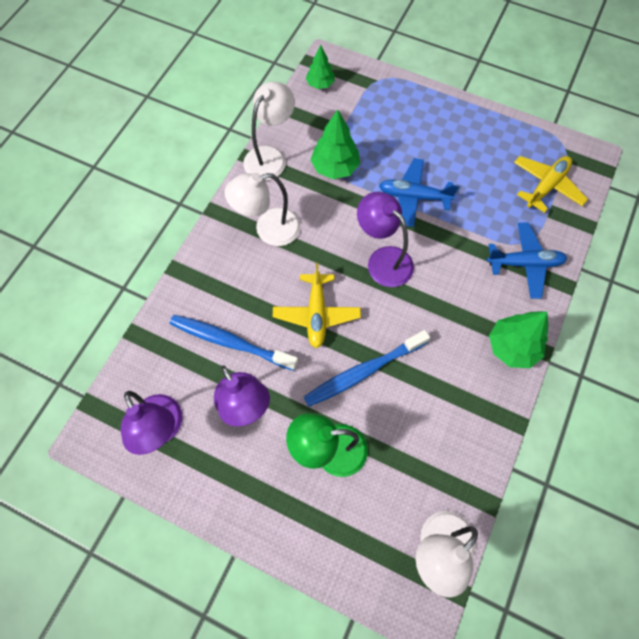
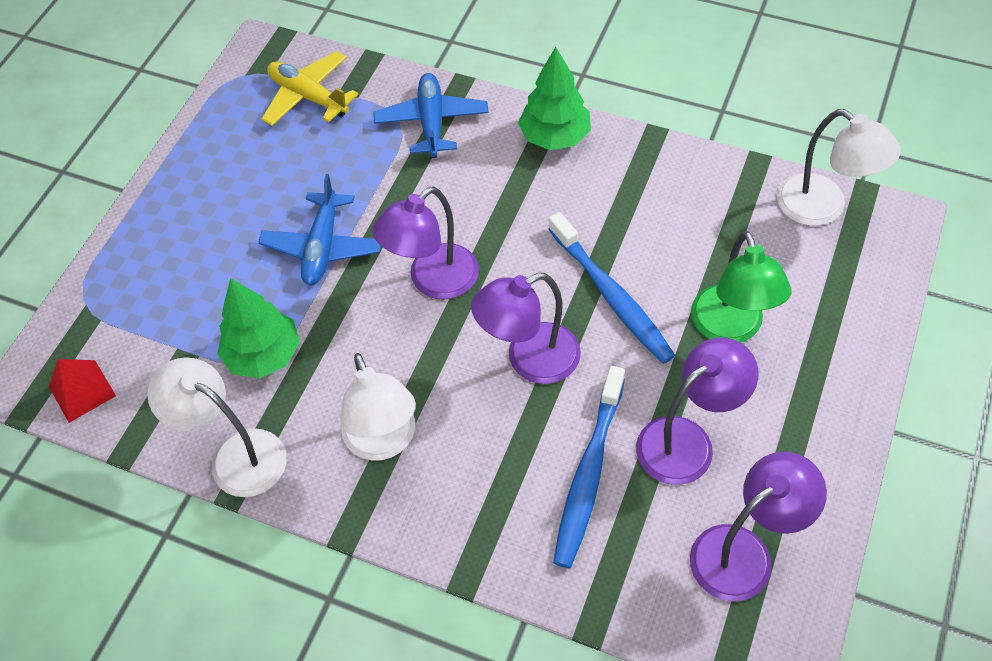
camera: 90 degrees left, 10 degrees down
(316, 314) = (529, 360): yellow plane -> purple lamp
(320, 84) = (82, 391): green tree -> red pyramid

